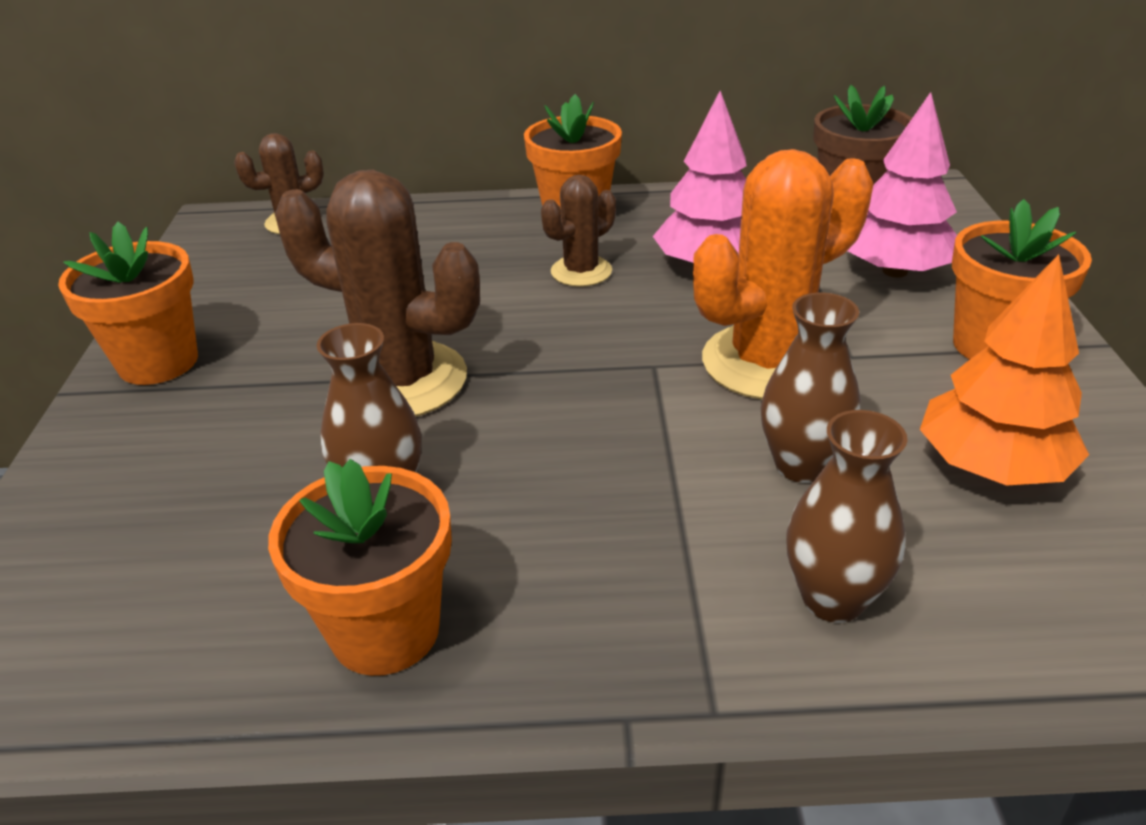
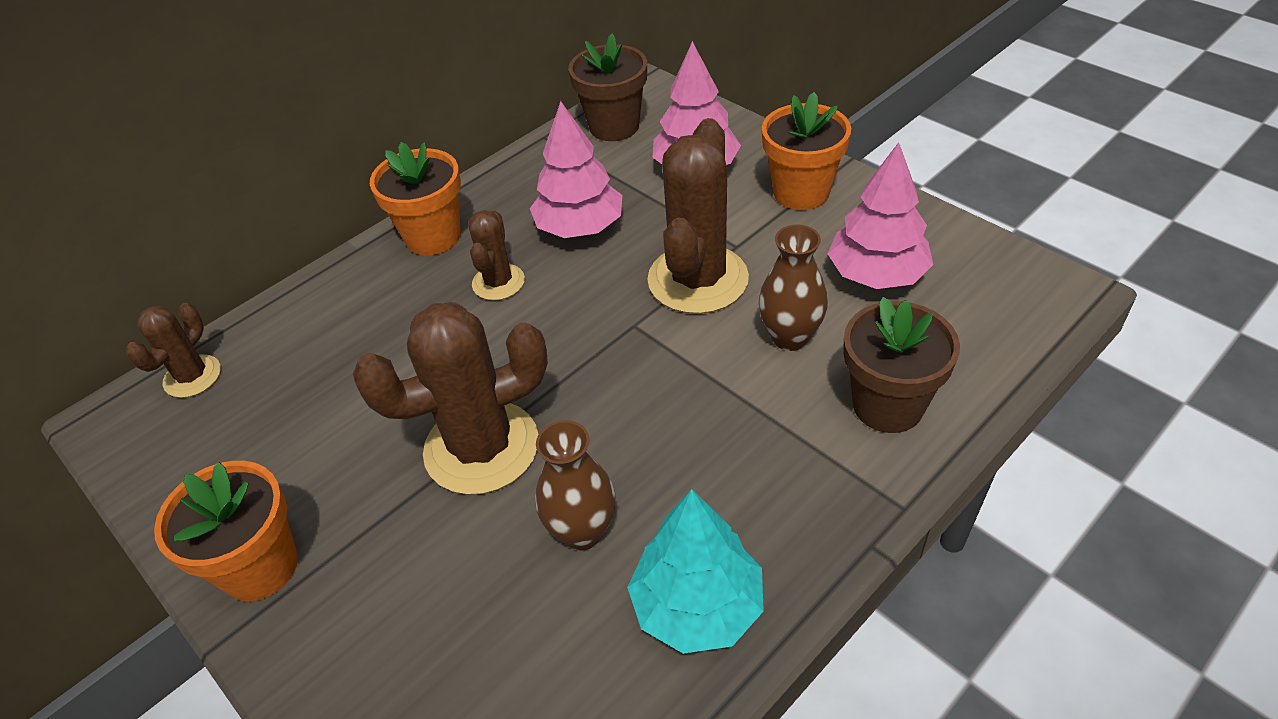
camera: 40 degrees left, 10 degrees up
(385, 630) = (697, 606): orange flower pot -> turquoise tree
(768, 362) = (698, 279): orange cactus -> brown cactus
(833, 599) = (888, 405): brown vase -> brown flower pot
(991, 467) = (876, 274): orange tree -> pink tree

